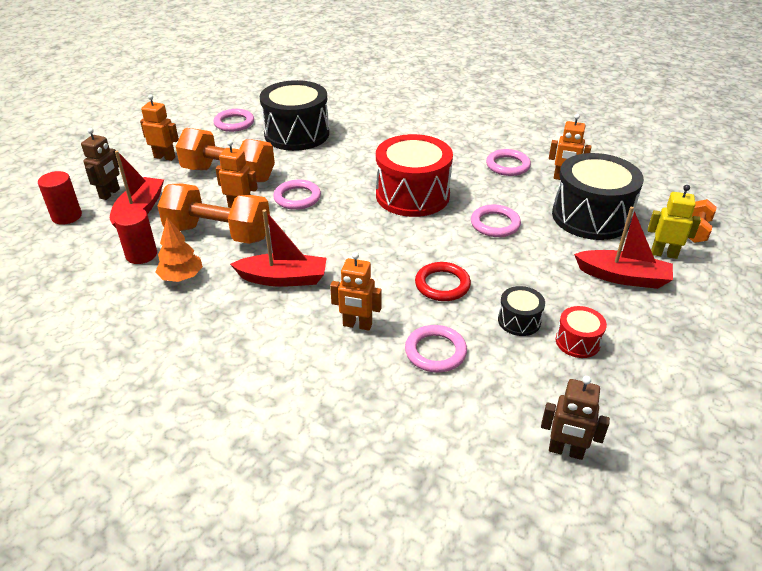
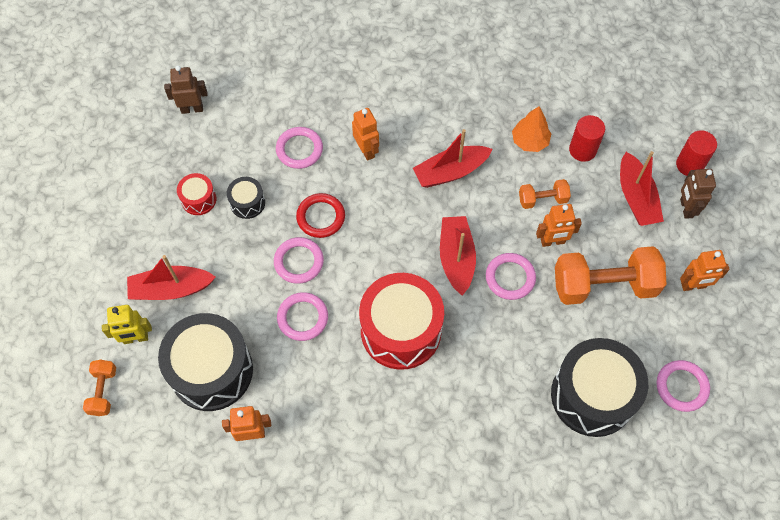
camera: 155 degrees right, 25 degrees up
(218, 233) = (542, 199): orange dumbbell -> orange dumbbell, size x0.49
(332, 220) = (456, 258): none -> red boat
(357, 325) = (366, 150): orange robot -> orange robot turned 75 degrees clockwise
(507, 165) = (321, 434): pink ring -> pink ring (299, 262)

